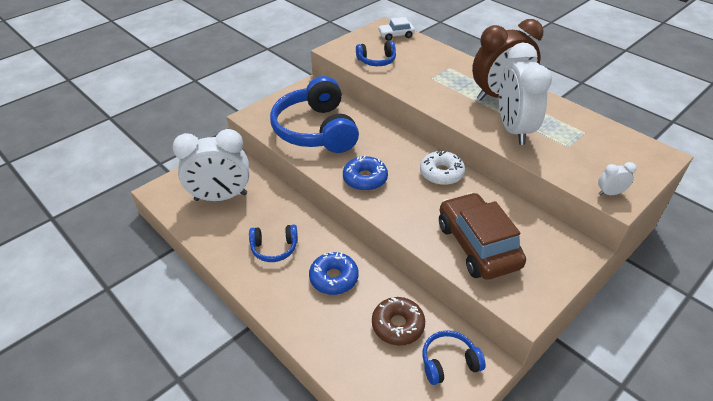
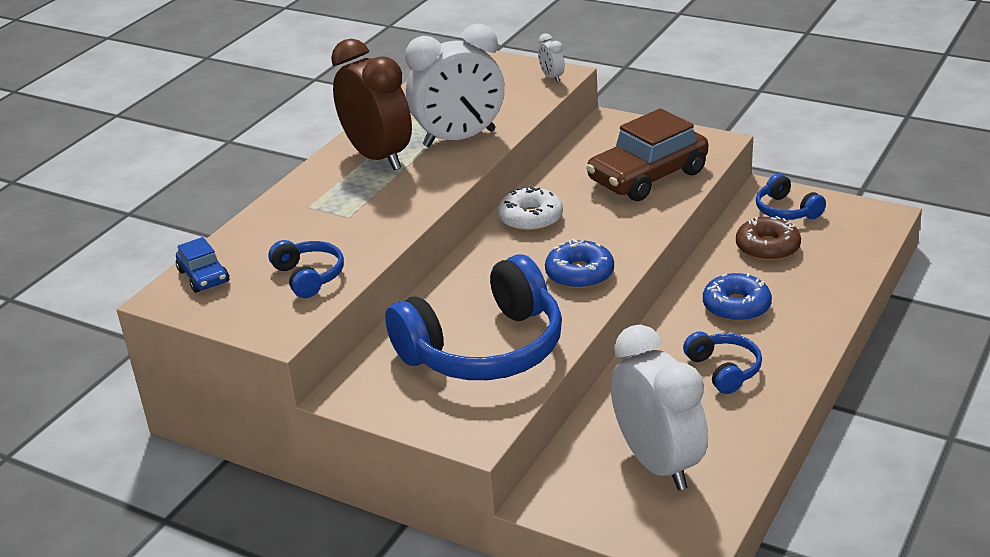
camera: 105 degrees left, 10 degrees down
(396, 35) = (203, 276): white car -> blue car

